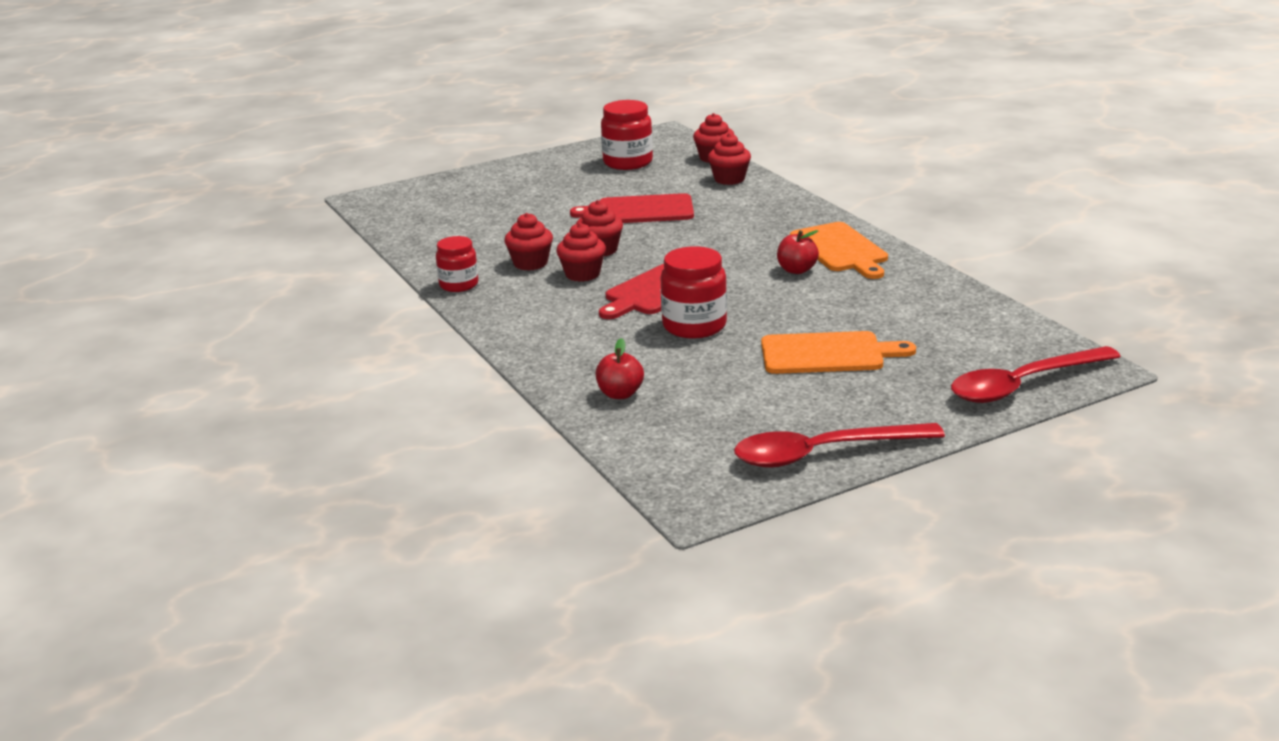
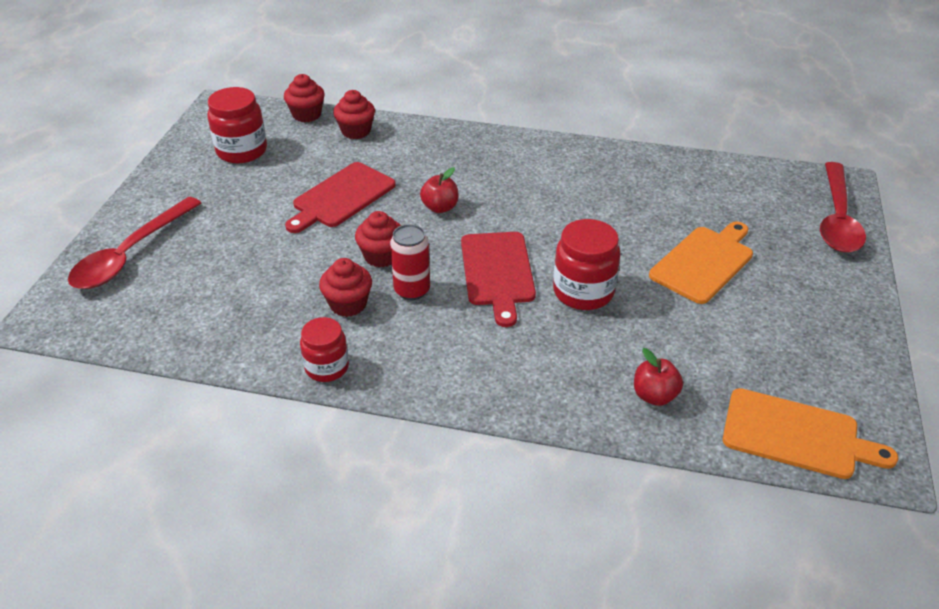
camera: 50 degrees left, 15 degrees up
(582, 274) = (412, 290): red cupcake -> red can
(797, 270) = (554, 196): red apple -> red apple (440, 207)
(823, 453) = (854, 354): red spoon -> red spoon (130, 254)
(840, 249) = (548, 161): orange cutting board -> orange cutting board (796, 435)

